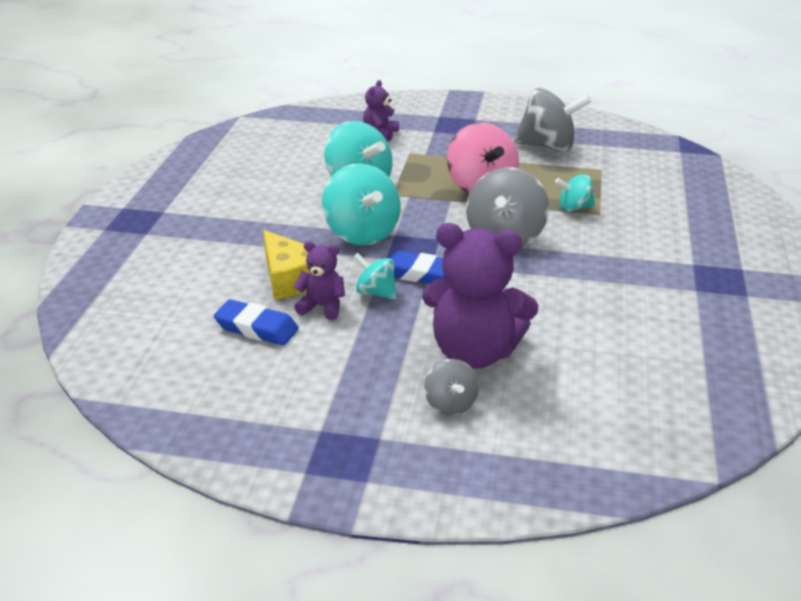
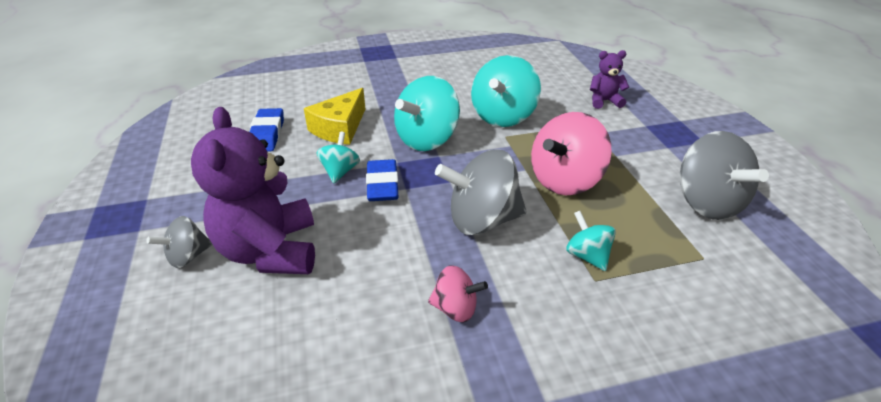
camera: 65 degrees right, 5 degrees up
(322, 307) = (307, 153): purple teddy bear -> none
(598, 275) = (455, 308): none -> pink spinning top

